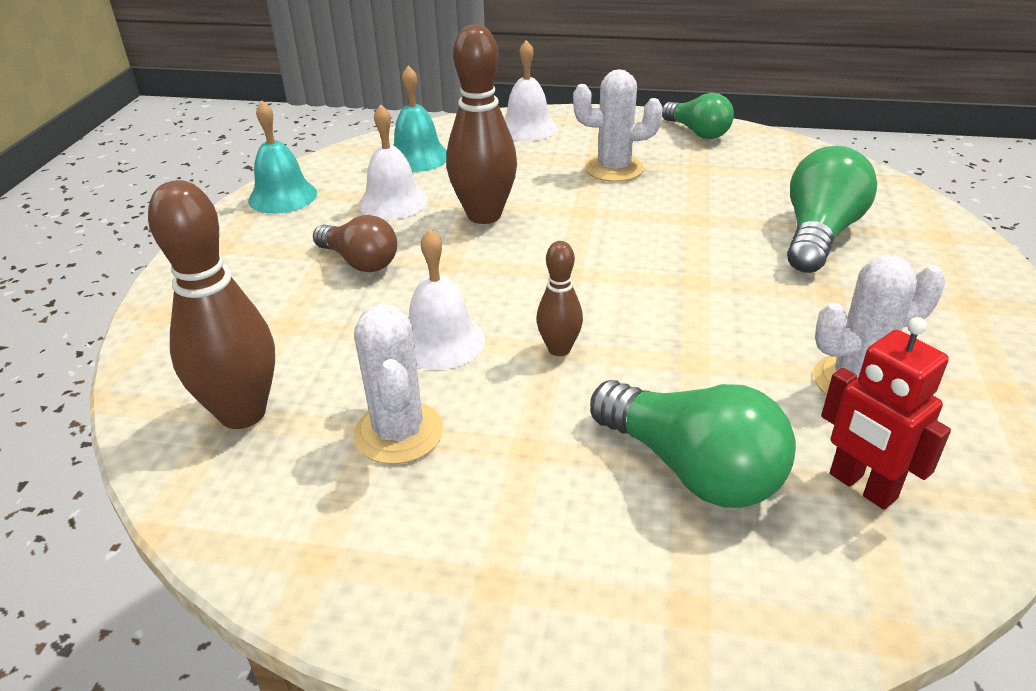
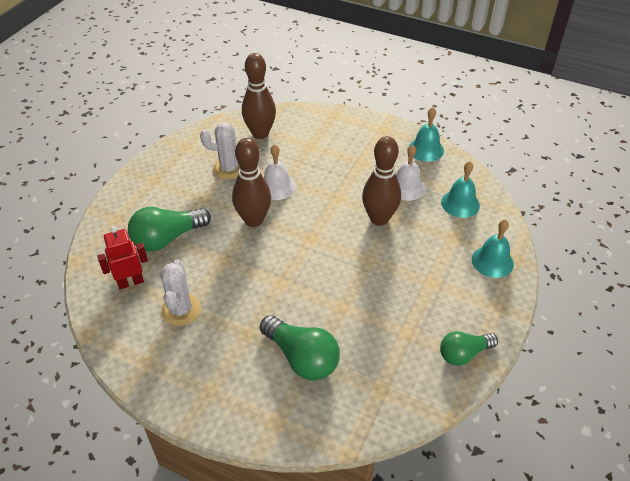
camera: 105 degrees right, 10 degrees up
(360, 262) = (350, 170): brown light bulb -> none
(527, 128) = (492, 261): white bell -> turquoise bell
(559, 349) = (253, 220): brown bowling pin -> brown bowling pin, size x1.89
(614, 169) = (418, 288): white cactus -> none

